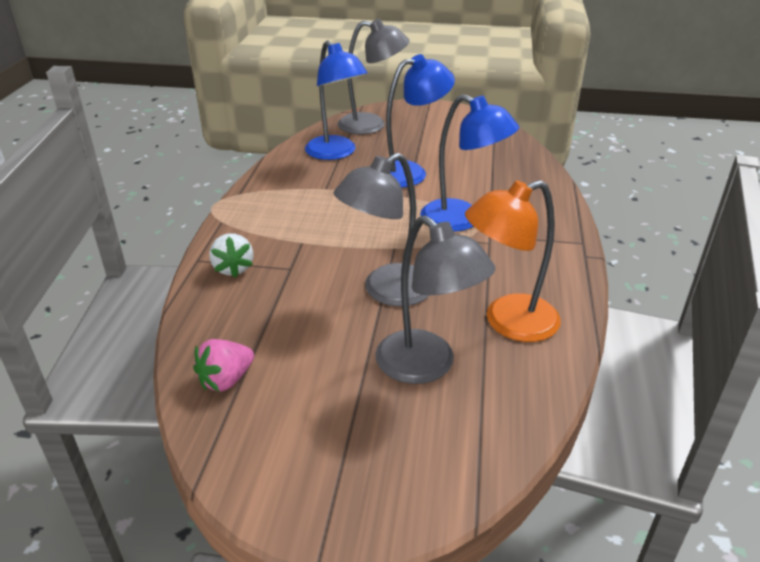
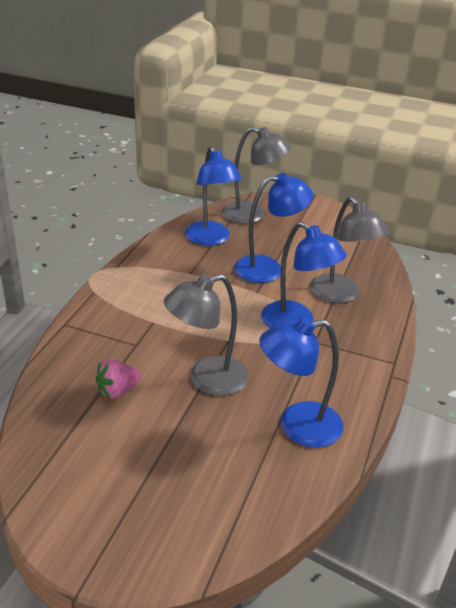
camera: 10 degrees right, 0 degrees up
(226, 380) = (55, 434): pink strawberry -> pink strawberry (117, 391)
(233, 268) = (90, 337): white strawberry -> none
(426, 366) = (215, 452): grey lamp -> grey lamp (340, 295)
(508, 322) = (297, 426): orange lamp -> blue lamp

